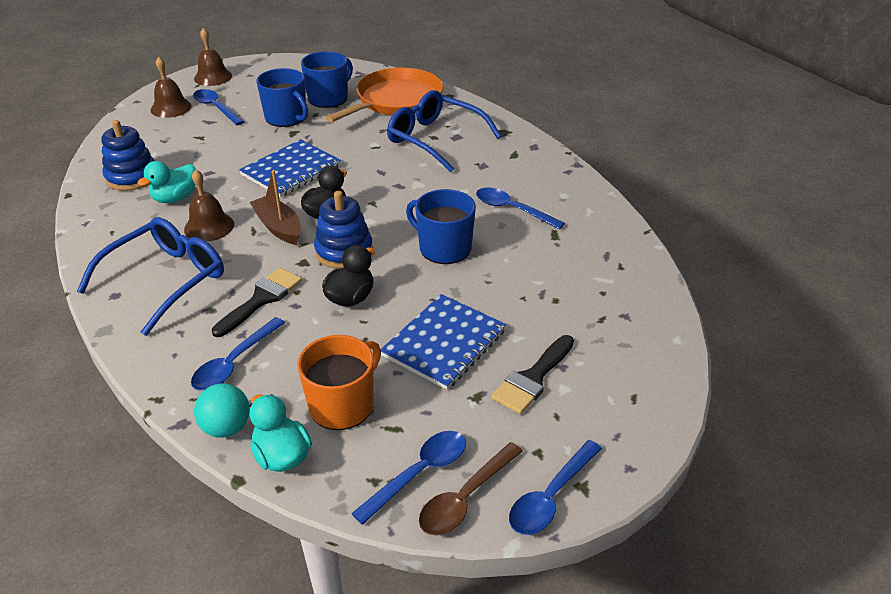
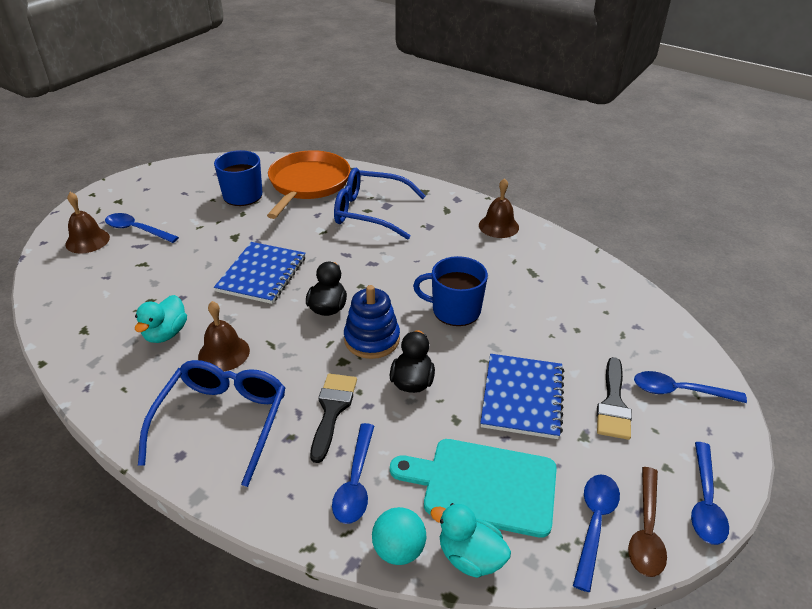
camera: 25 degrees left, 0 degrees up
(132, 177) = (101, 324): blue stacking toy -> none
(213, 77) = (109, 199): brown bell -> brown bell (498, 226)
(278, 227) = (293, 334): brown boat -> none
(287, 117) = (217, 223): blue mug -> none
(343, 404) = (483, 485): orange mug -> turquoise cutting board
(512, 209) = (483, 259): blue spoon -> blue spoon (679, 391)

